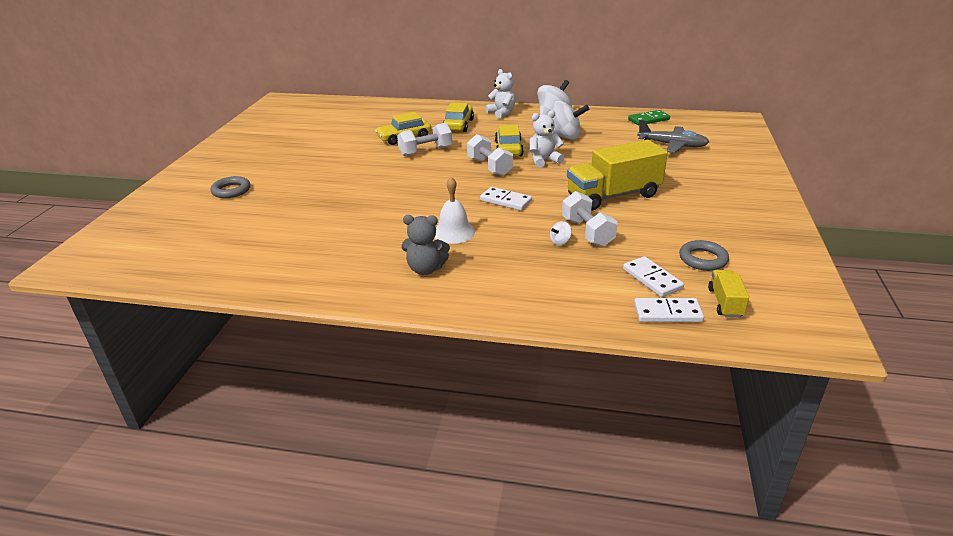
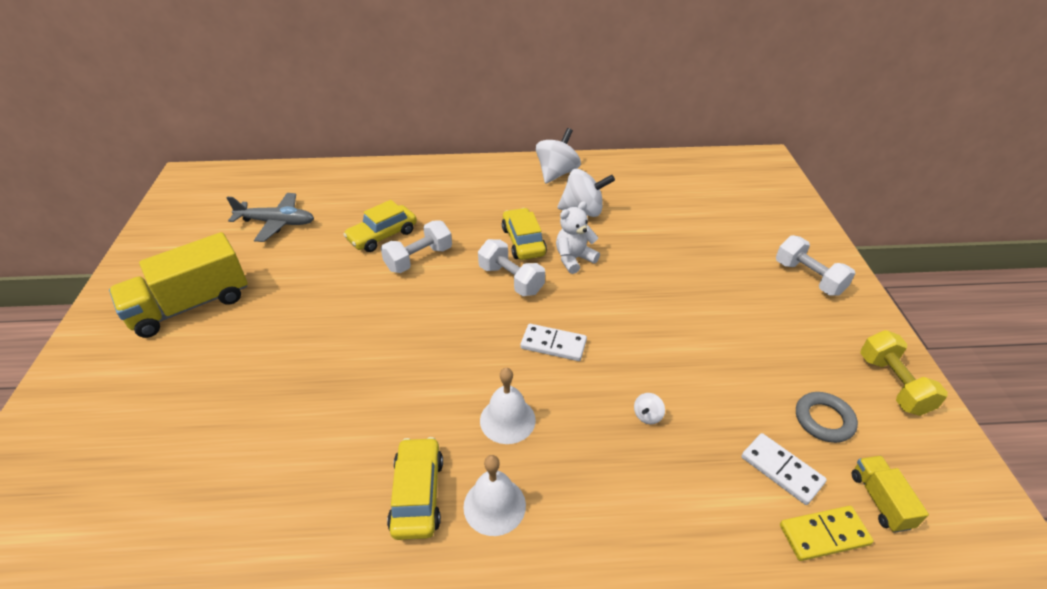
camera: 15 degrees left, 10 degrees up
(231, 190) = (165, 379): grey ring -> none
(425, 269) = (494, 505): grey teddy bear -> white bell
(458, 125) = (445, 202): yellow car -> yellow car (417, 494)
(501, 113) = (492, 174): white teddy bear -> none
(587, 232) = (673, 391): white dumbbell -> white dumbbell (808, 278)
(613, 196) = (679, 315): yellow truck -> yellow truck (190, 305)
(648, 119) = (669, 169): green domino -> none
(667, 313) = (824, 534): white domino -> yellow domino
(672, 145) = (712, 212): grey plane -> grey plane (277, 223)
(775, 248) = (893, 384): none -> yellow dumbbell

